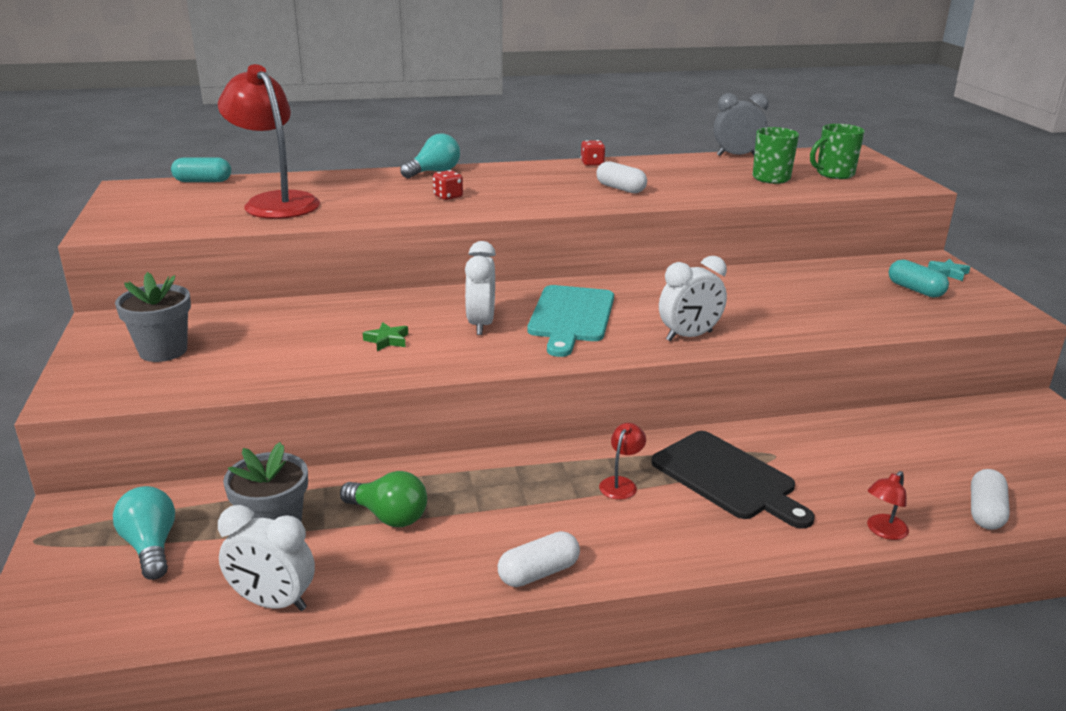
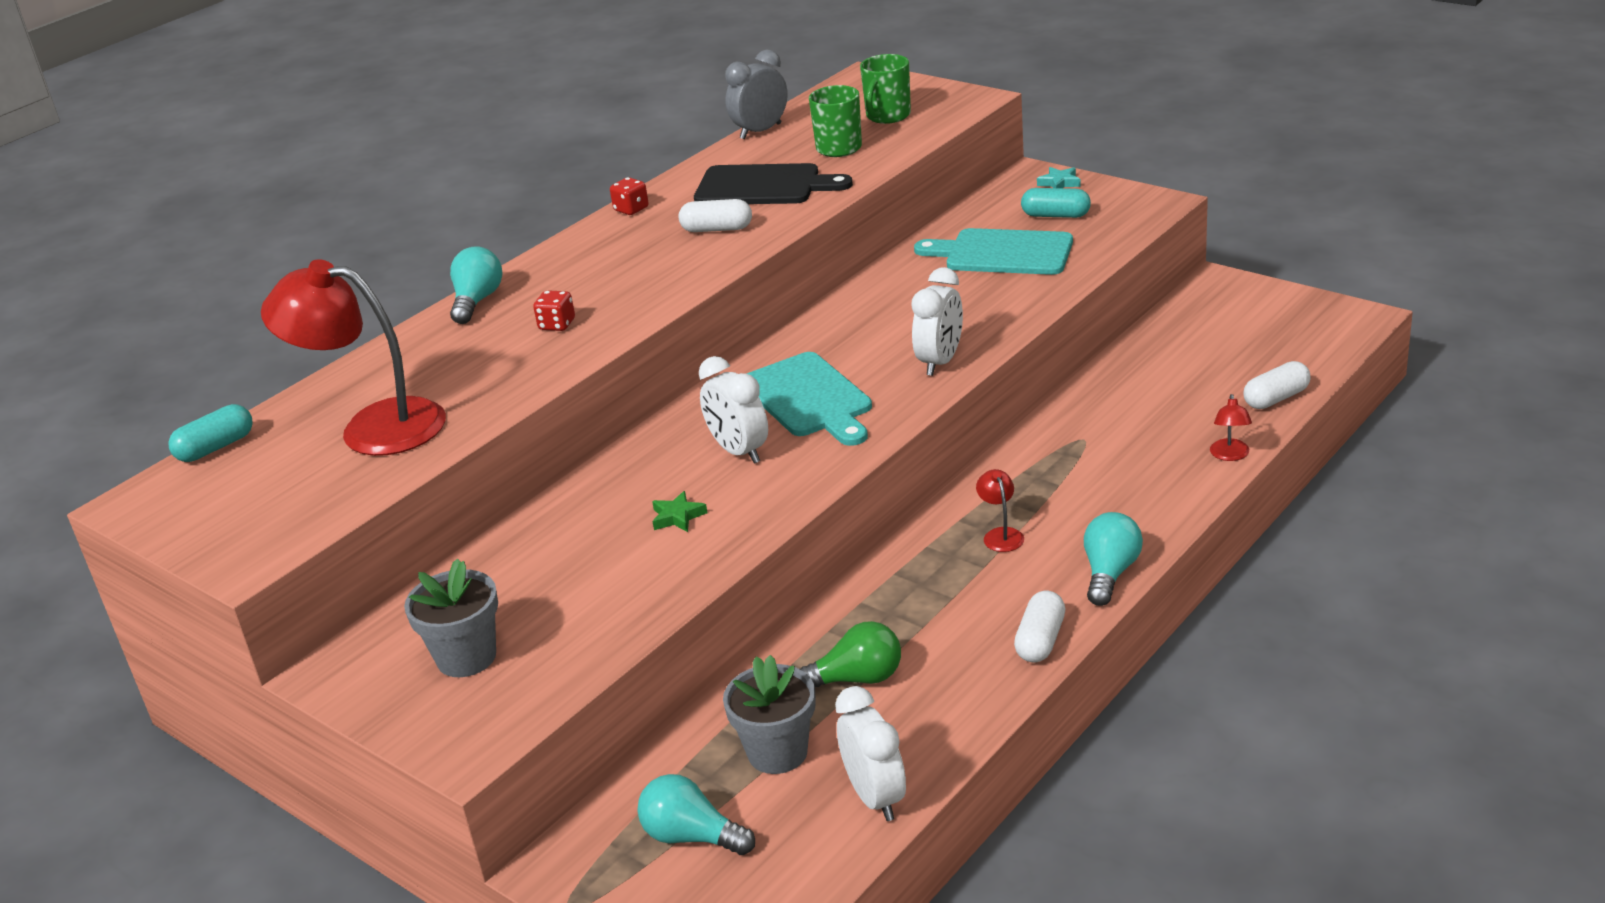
camera: 35 degrees left, 5 degrees up
(273, 602) = (875, 797): white clock -> white clock turned 90 degrees counterclockwise
(659, 558) = (1110, 573): none -> turquoise light bulb
(727, 478) = (1074, 480): black cutting board -> black cutting board (764, 186)
(838, 295) = (1002, 253): none -> turquoise cutting board
(985, 511) = (1276, 398): white capsule -> white capsule turned 75 degrees clockwise

